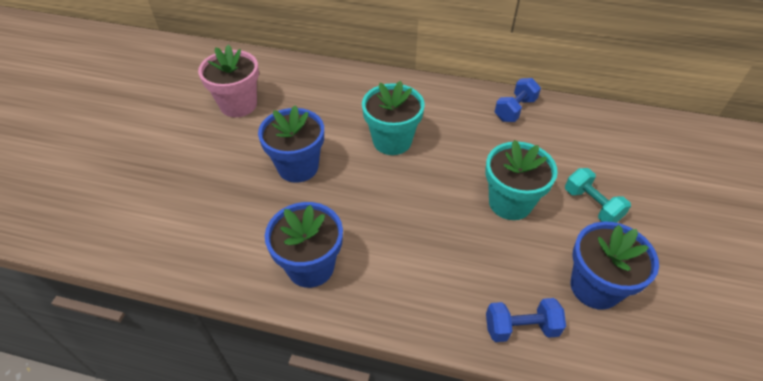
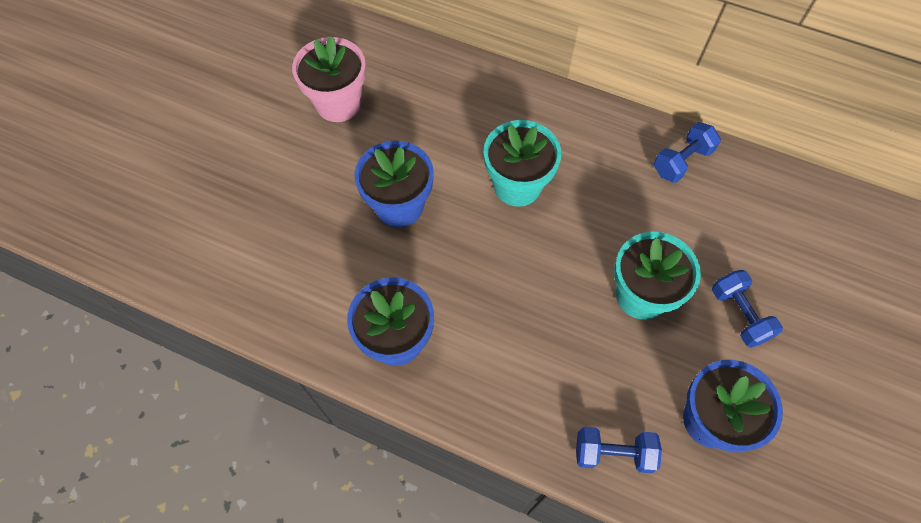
camera: 10 degrees right, 15 degrees up
(591, 205) = (739, 314): turquoise dumbbell -> blue dumbbell

